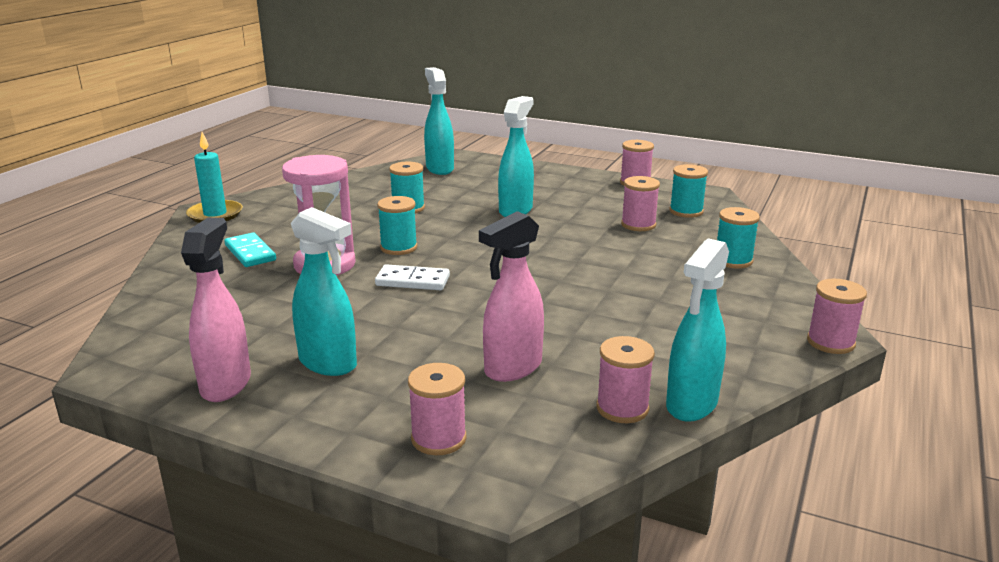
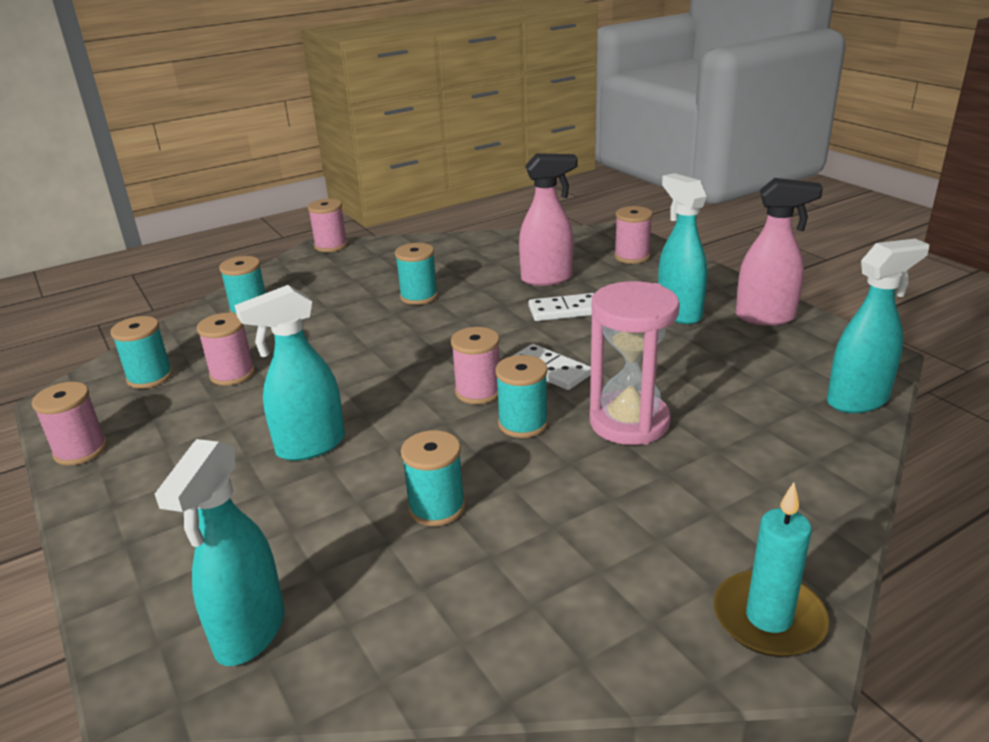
camera: 145 degrees left, 5 degrees up
(226, 384) = (766, 317): pink spray bottle -> pink spray bottle turned 120 degrees counterclockwise
(250, 253) = (719, 477): turquoise domino -> none
(451, 334) = (565, 311): none -> white domino
(615, 310) = (419, 296): none -> turquoise spool
(622, 408) = (510, 246): pink spool -> pink spool (478, 392)
(691, 405) = (471, 239): turquoise spray bottle -> turquoise spray bottle (858, 400)

